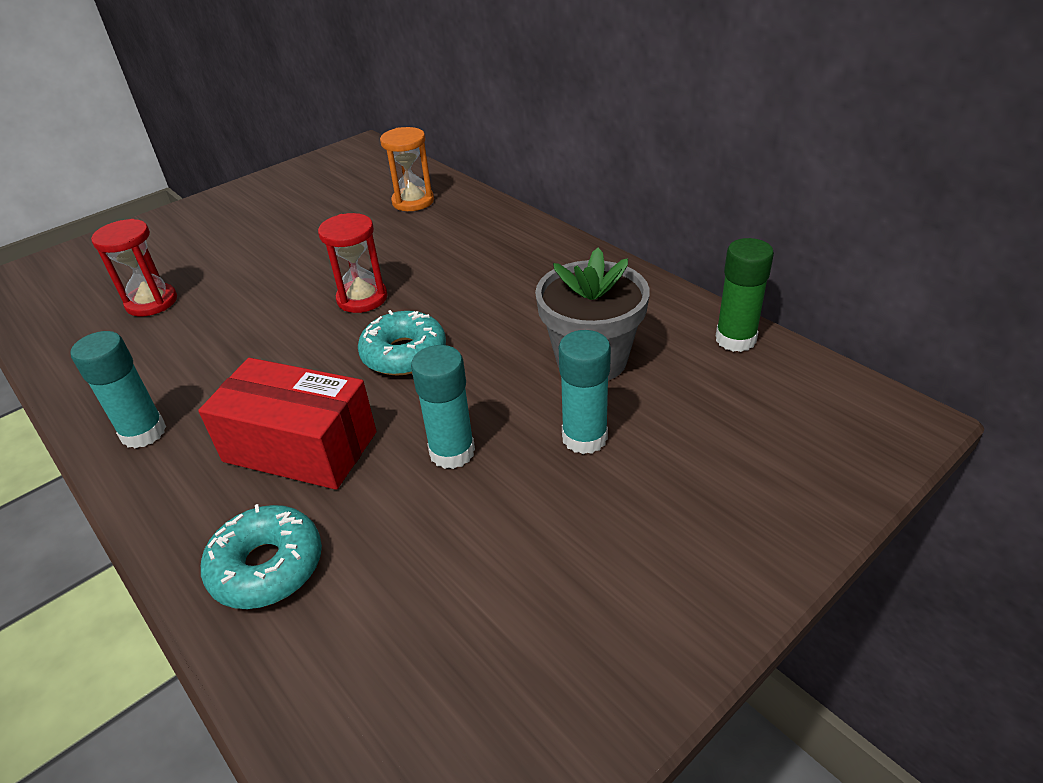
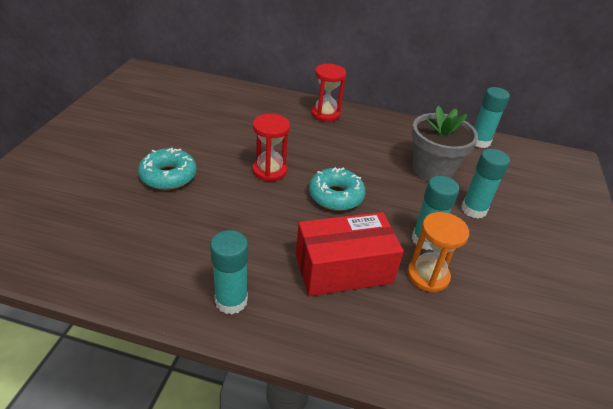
camera: 40 degrees left, 0 degrees up
(152, 302) = (115, 214): red hourglass -> red hourglass (325, 114)
(267, 566) = (409, 339): turquoise donut -> turquoise donut (168, 176)
(413, 201) = (226, 102): orange hourglass -> orange hourglass (428, 275)
(735, 339) = (479, 142): green glue stick -> turquoise glue stick

